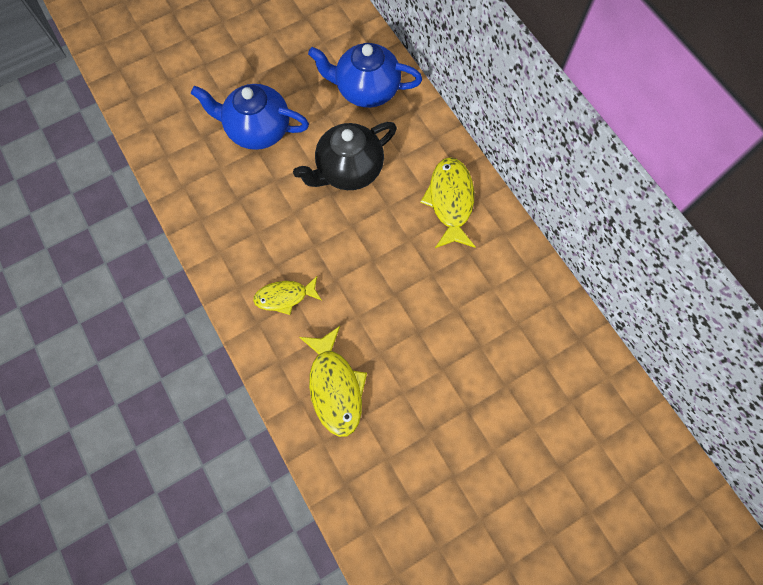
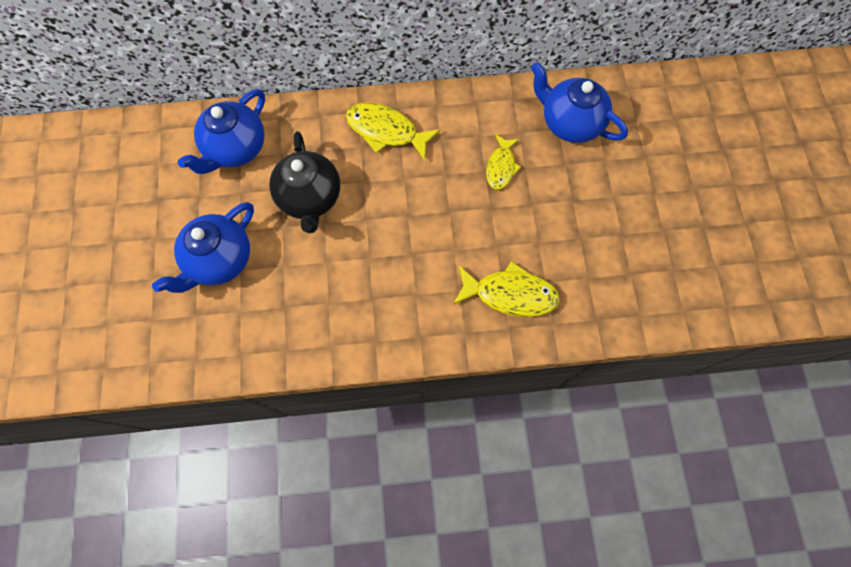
camera: 65 degrees left, 0 degrees up
(284, 297) = (406, 303): yellow fish -> yellow fish (501, 167)
(557, 370) = (570, 123): none -> blue teapot

